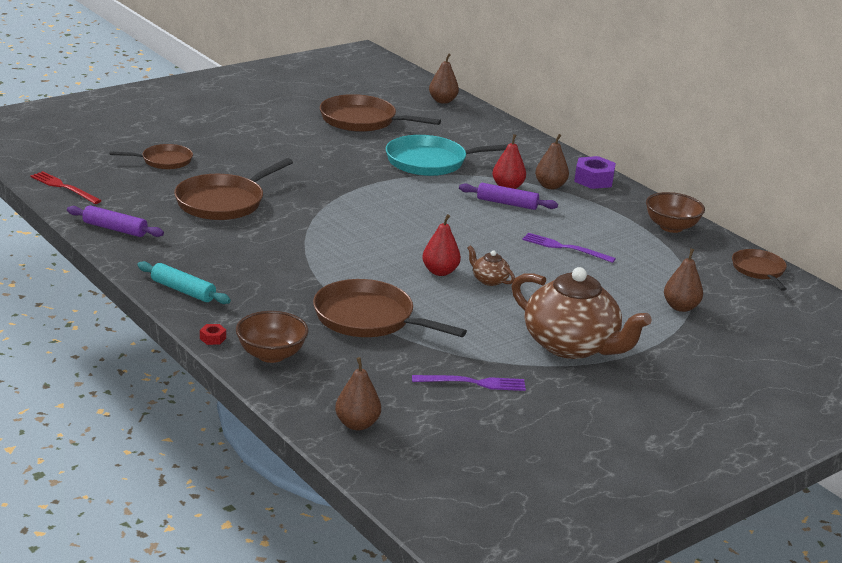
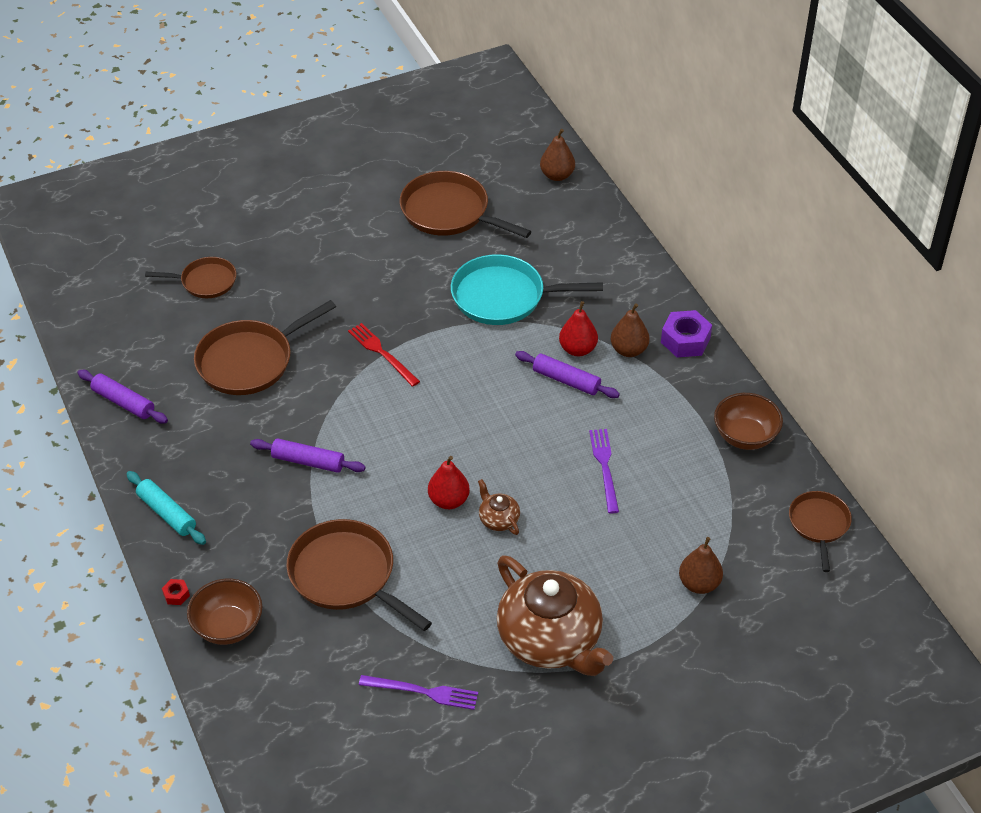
camera: 15 degrees right, 20 degrees up
(64, 187) = (88, 325): red fork -> red fork (382, 353)
(302, 255) = (308, 461): none -> purple rolling pin
(357, 424) = (282, 745): brown pear -> none
(565, 248) = (604, 467): purple fork -> purple fork turned 45 degrees clockwise

